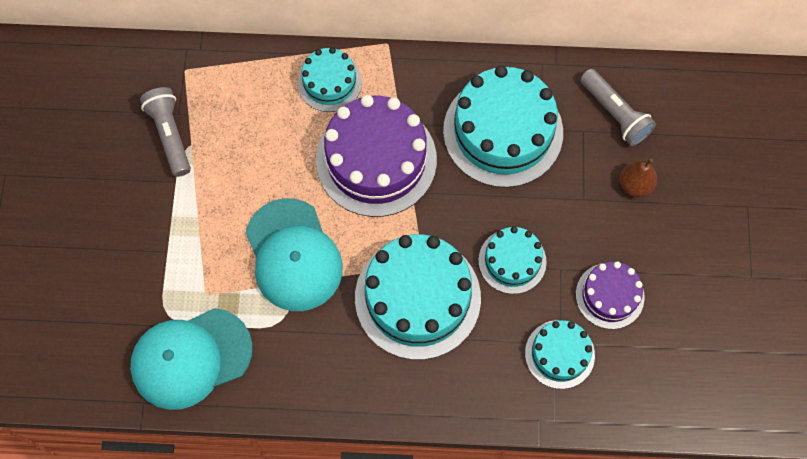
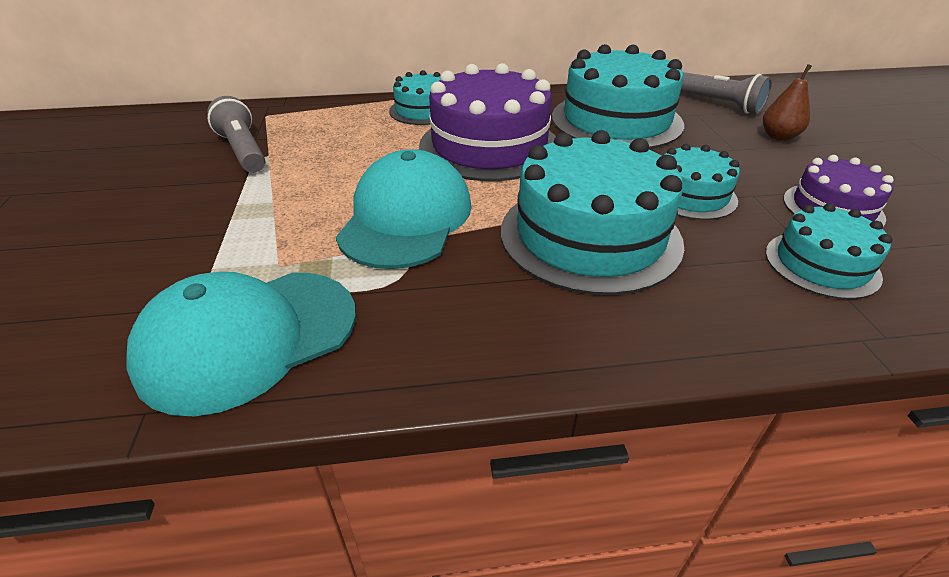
camera: 10 degrees left, 30 degrees down
(293, 255) = (406, 218): turquoise cap -> turquoise cap turned 135 degrees counterclockwise

